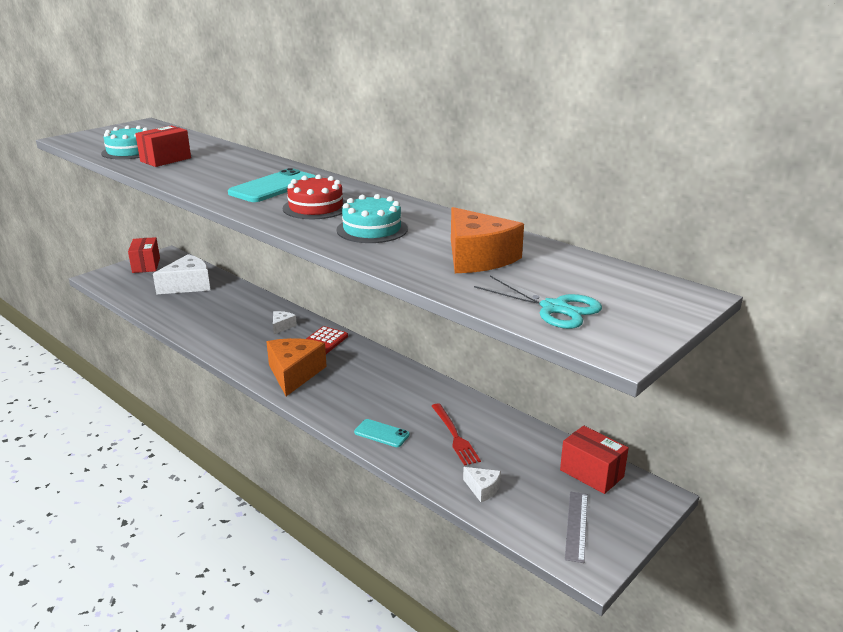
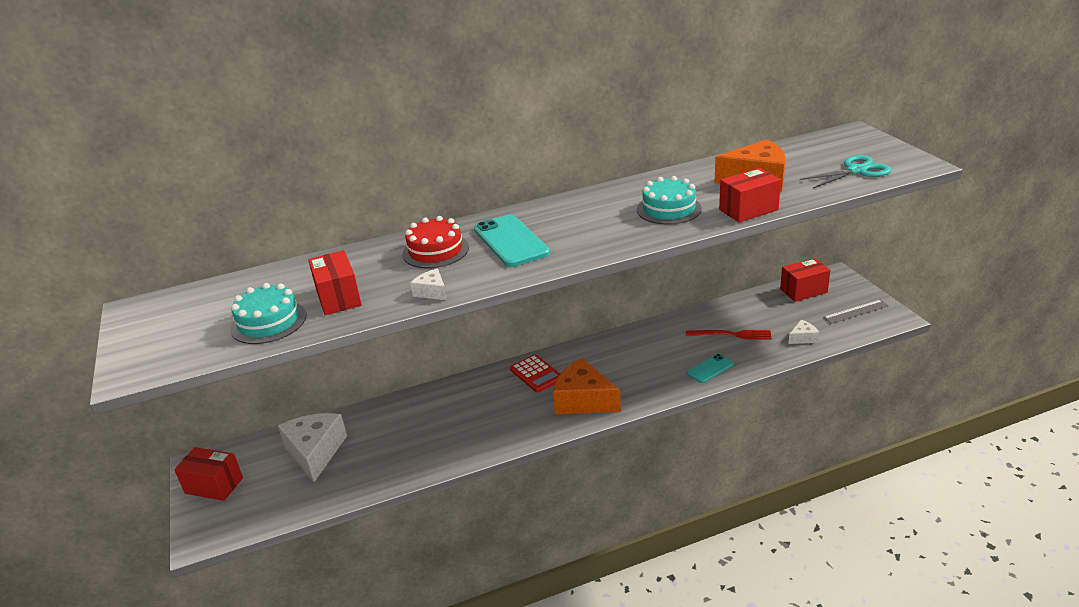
camera: 60 degrees left, 5 degrees up
(282, 326) = (482, 394): white cheese -> white cheese (432, 292)
(316, 207) = (592, 226): red cake -> red cake (435, 251)
(393, 263) = (748, 210): none -> red box
(576, 525) = (856, 311): grey ruler -> grey ruler turned 60 degrees counterclockwise

